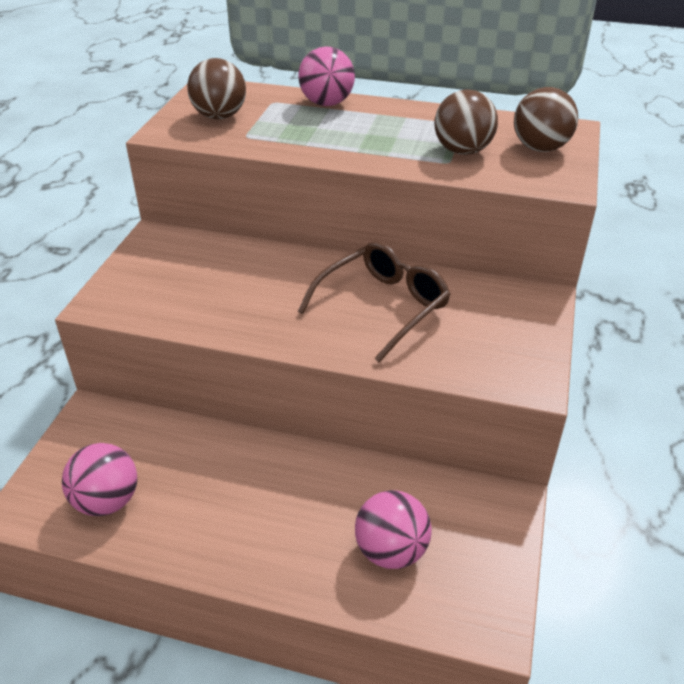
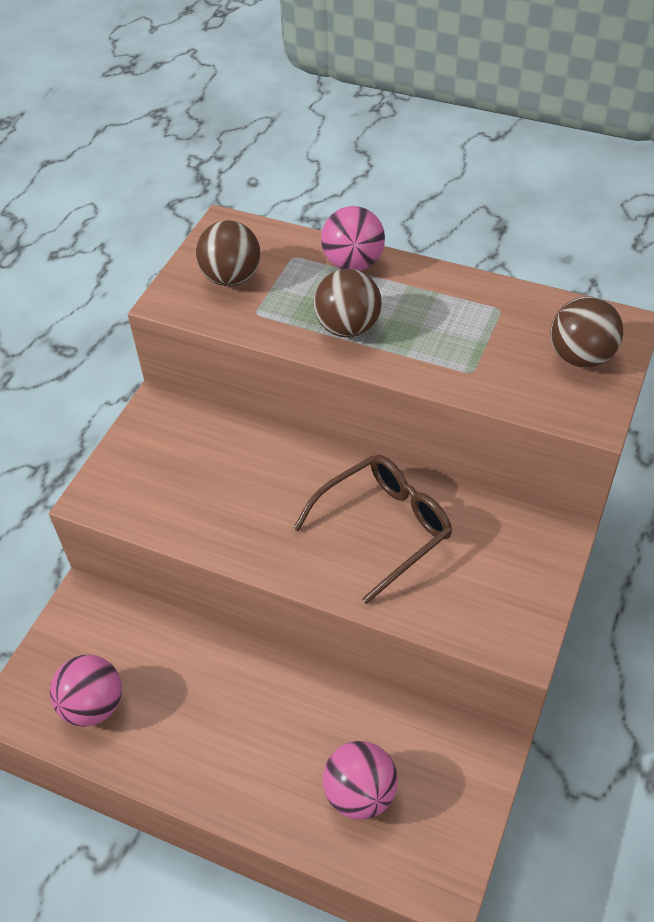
camera: 10 degrees right, 10 degrees up
(462, 151) = (491, 355): brown ball -> brown ball (348, 328)

